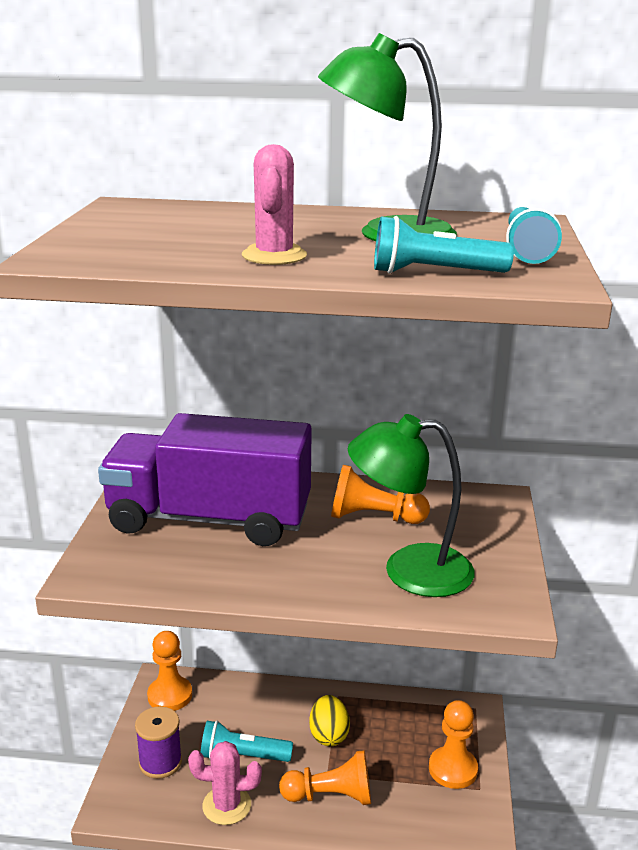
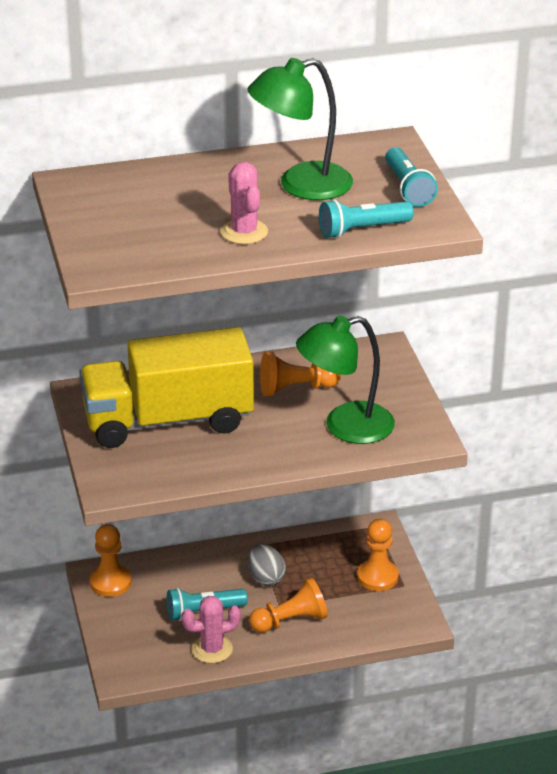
camera: 20 degrees left, 10 degrees up
(160, 762) = (137, 634): purple spool -> none
(209, 519) = (168, 421): purple truck -> yellow truck
(329, 735) = (266, 578): yellow egg -> grey egg

